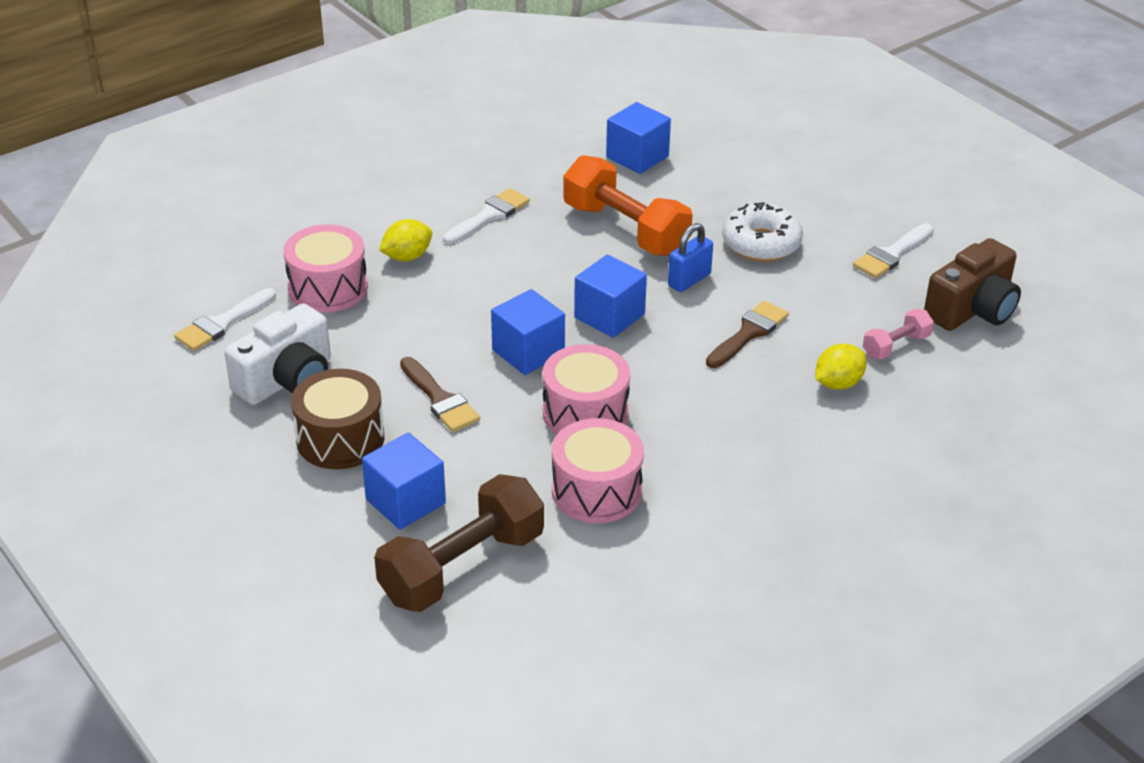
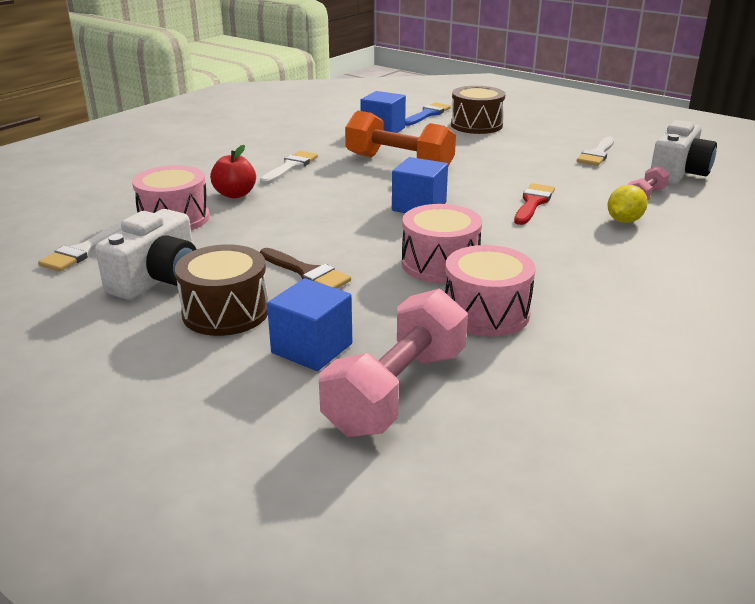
camera: 15 degrees left, 10 degrees down
(407, 257) = (235, 194): yellow lemon -> red apple
(462, 567) = (397, 391): brown dumbbell -> pink dumbbell
(528, 352) = (367, 234): blue cube -> none
(689, 280) = (465, 182): blue padlock -> none
(714, 130) = (427, 114): none -> blue brush
(748, 333) = (533, 203): brown brush -> red brush
(761, 243) = (502, 159): white donut -> none
(768, 165) = (476, 125): none -> brown drum
(972, 309) = (678, 173): brown camera -> white camera

